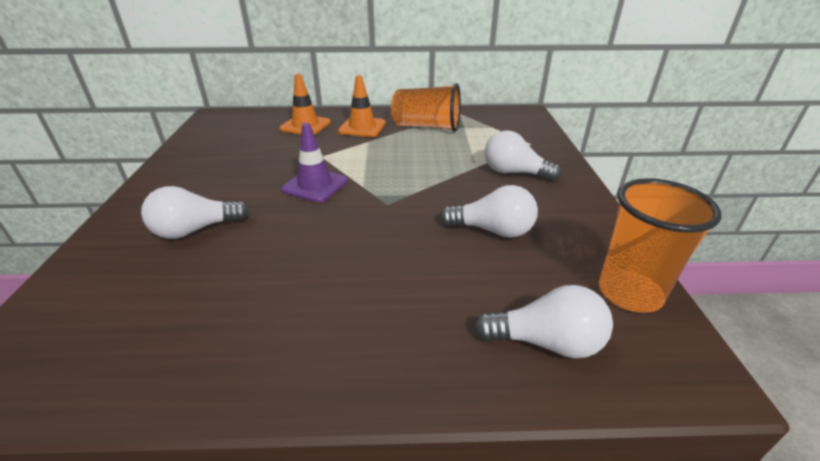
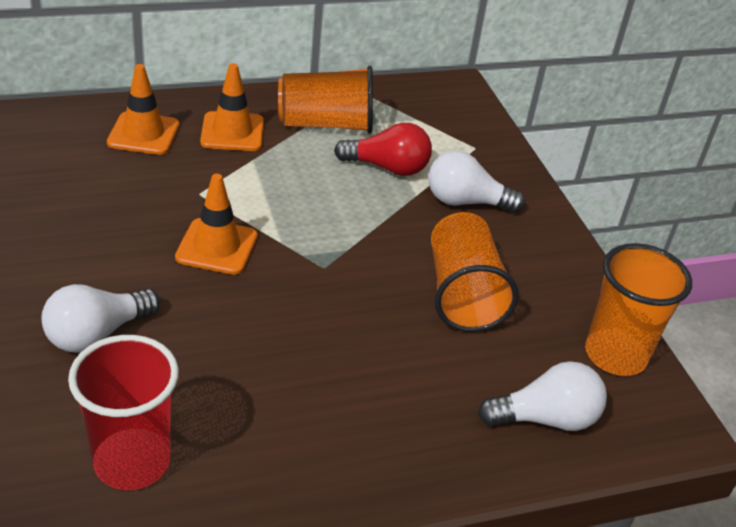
camera: 20 degrees left, 5 degrees up
(151, 326) = (132, 462): none -> red cup
(315, 185) = (217, 247): purple traffic cone -> orange traffic cone
(460, 150) = (387, 168): none -> red light bulb
(492, 230) = (462, 293): white light bulb -> orange cup

